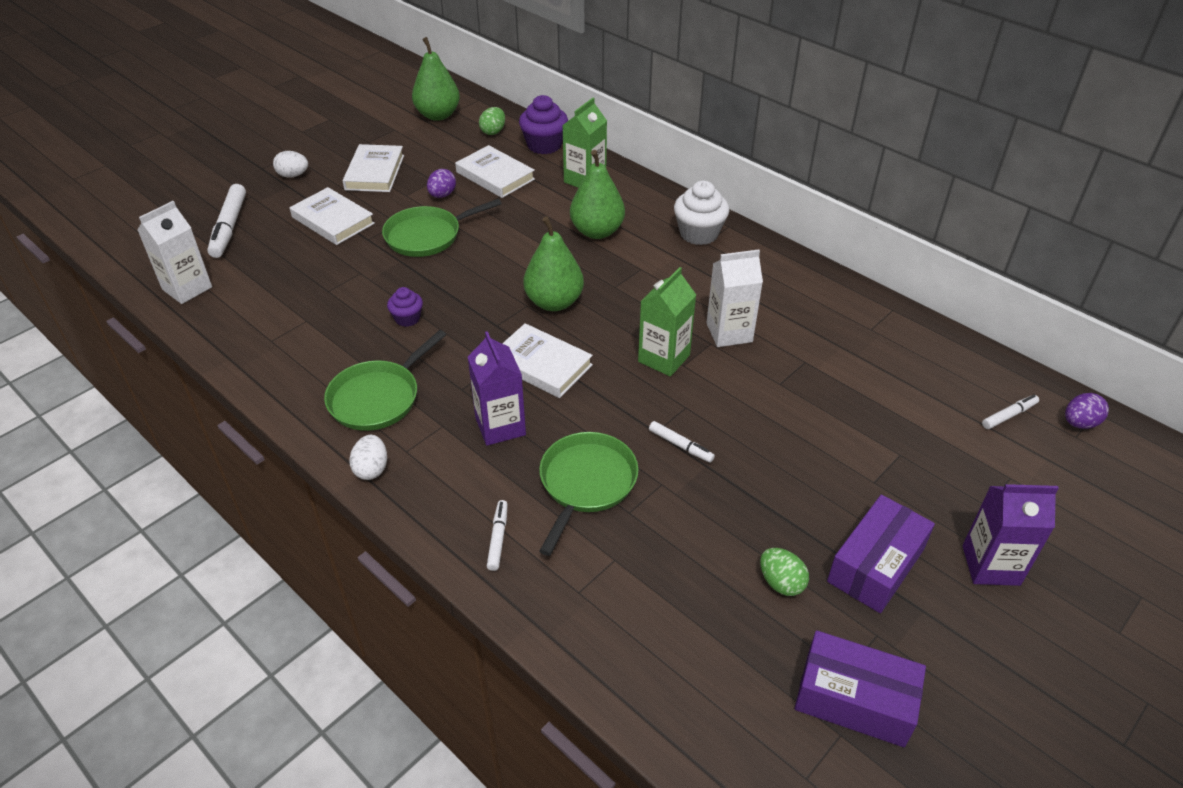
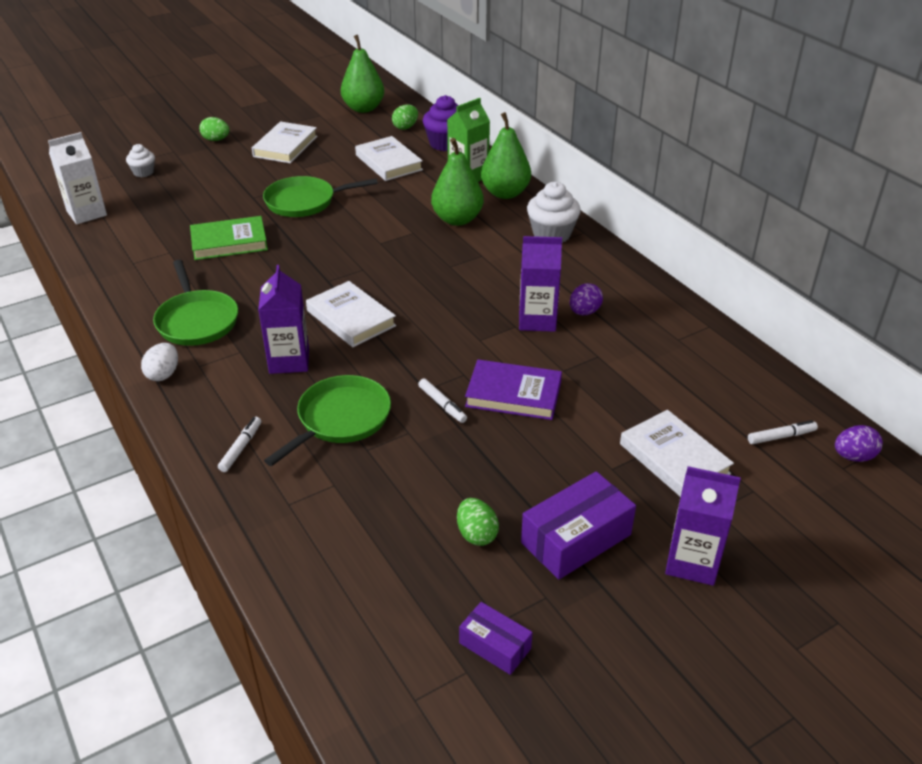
camera: 15 degrees right, 5 degrees down
(229, 227) = (143, 172): white marker -> white cupcake
(293, 175) = (216, 140): white egg -> green egg
(333, 220) = (231, 179): white book -> white book (674, 458)
(368, 297) = (229, 242): none -> green book
(378, 398) = (197, 321): green pan -> green pan turned 75 degrees counterclockwise
(407, 318) = (254, 263): purple cupcake -> none
(442, 195) = (334, 172): purple egg -> purple egg (584, 312)
(554, 302) = (388, 270): green pear -> green pear (505, 193)
(664, 358) = (464, 331): green carton -> none
(729, 332) = (537, 320): white carton -> purple carton
(744, 420) = (513, 394): none -> purple book
(854, 699) = (495, 646): purple box -> purple box, size x0.58

